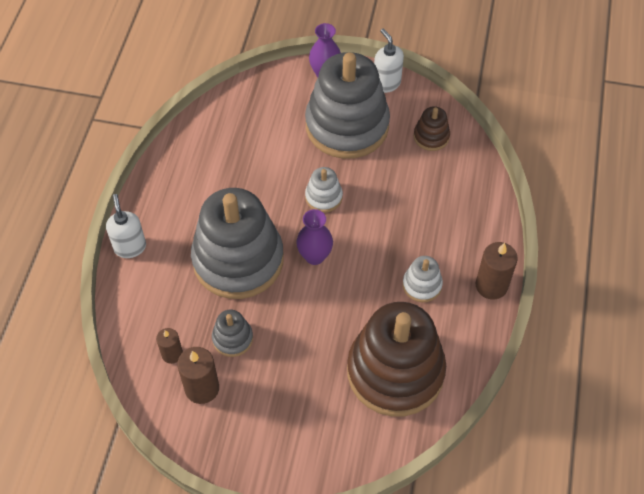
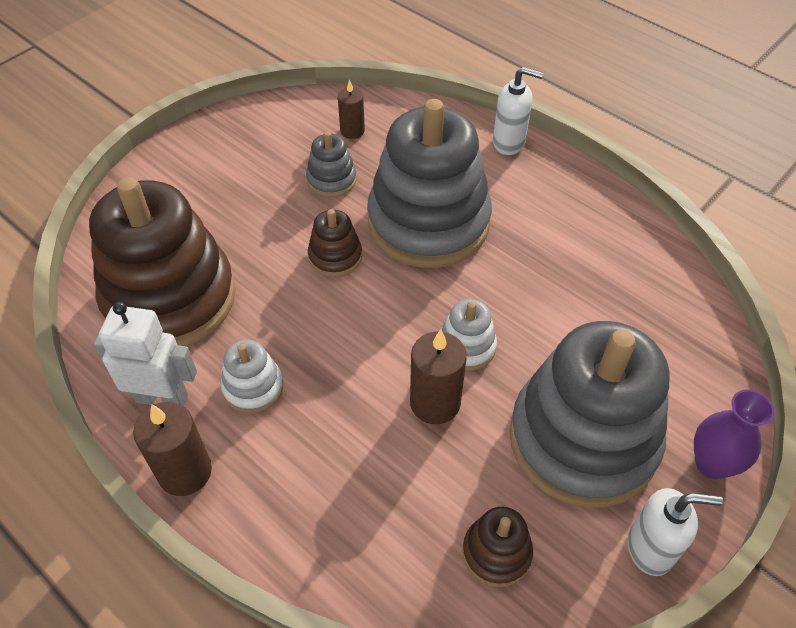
camera: 120 degrees right, 5 degrees down
(202, 388) = (296, 138): brown candle -> brown candle (435, 403)
(301, 297) = (335, 257): none -> brown stacking toy
(314, 256) = (381, 295): purple vase -> none
(461, 327) = (162, 398): none -> white robot

